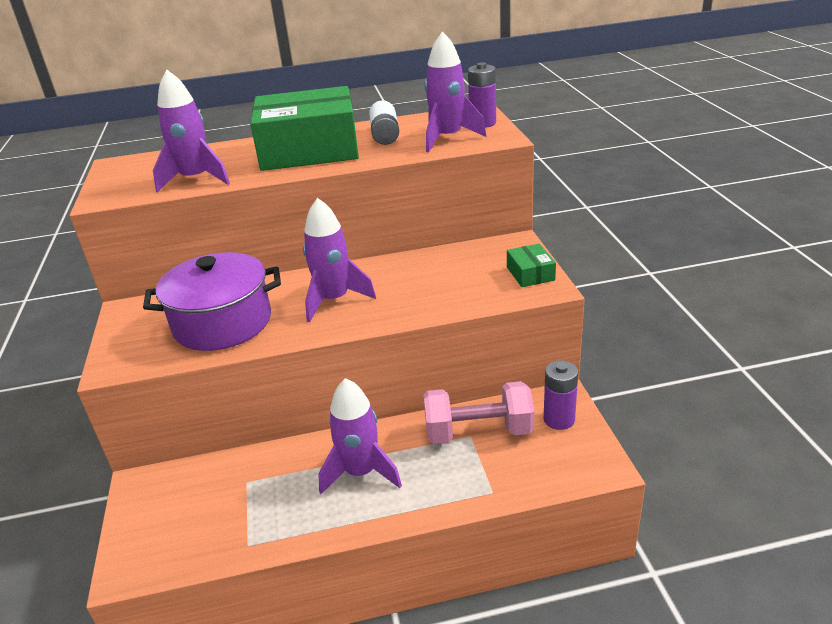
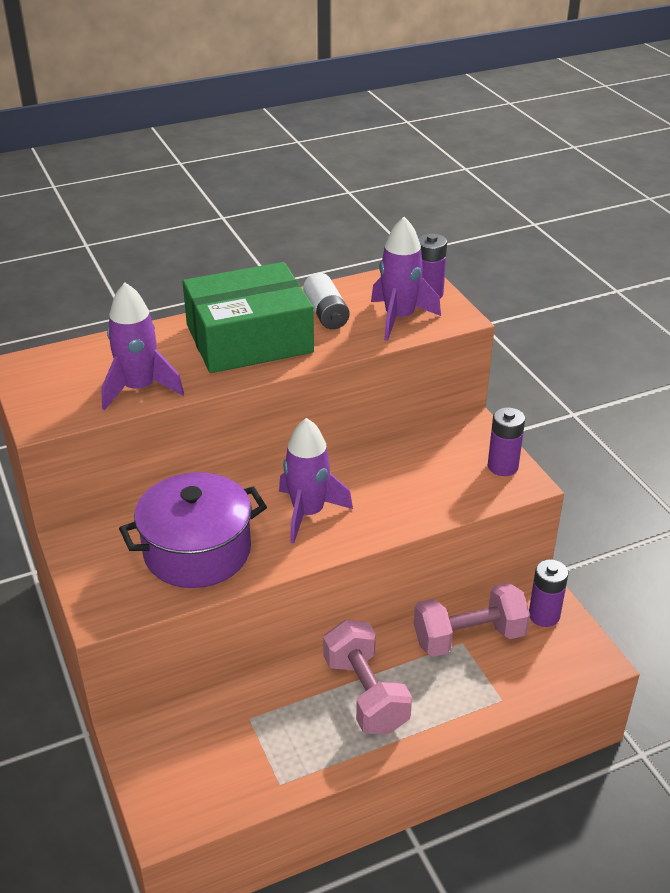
camera: 15 degrees left, 5 degrees up
(361, 472) = (365, 694): purple rocket -> pink dumbbell
(530, 274) = (502, 466): green box -> purple battery

